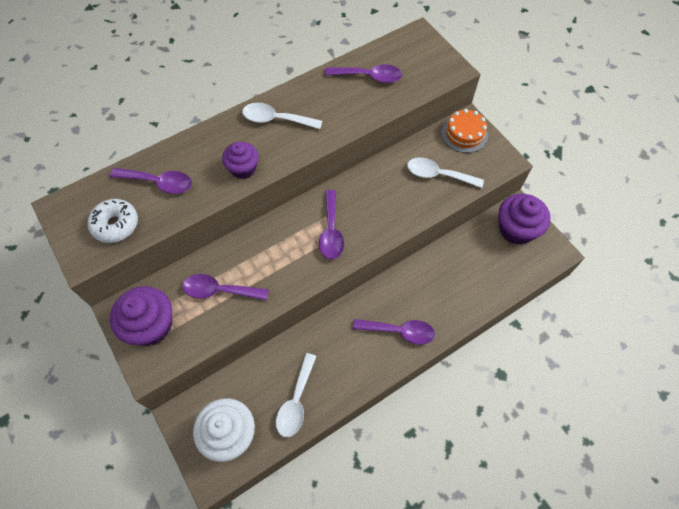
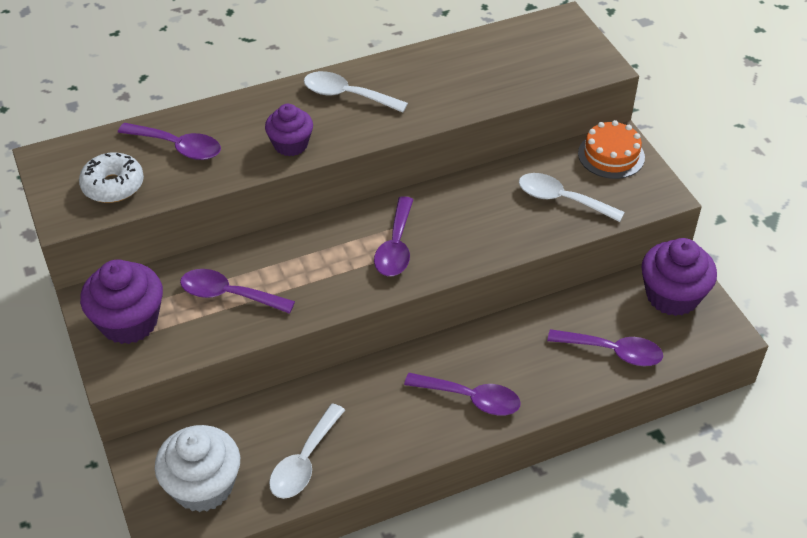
camera: 10 degrees right, 15 degrees down
(369, 77) = (483, 61): purple spoon -> purple spoon (613, 352)

